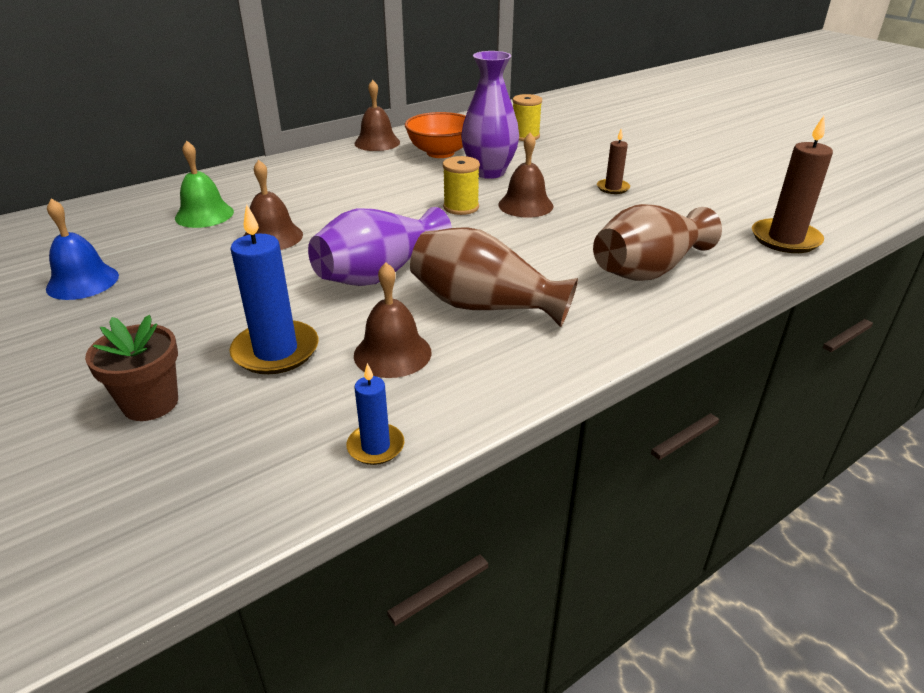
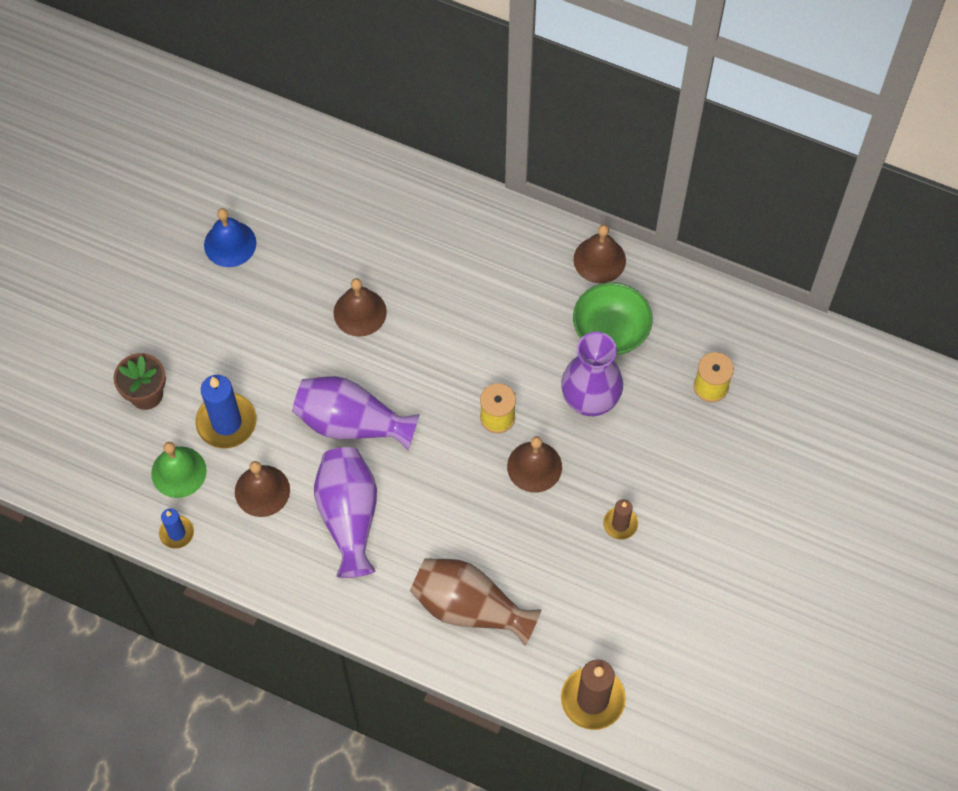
camera: 60 degrees right, 30 degrees up
(204, 215) = (364, 236): green bell -> green bell (178, 472)
(440, 153) = (610, 332): orange bowl -> green bowl
(484, 306) = (349, 516): brown vase -> purple vase

